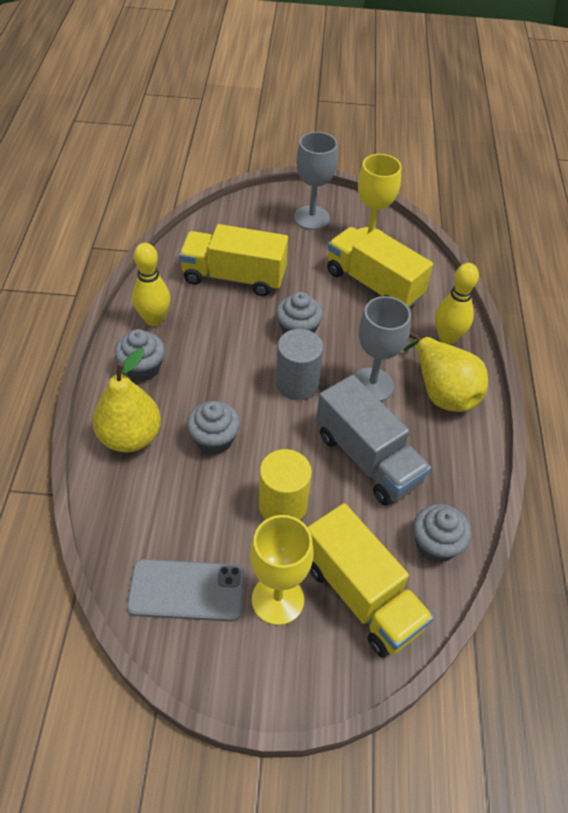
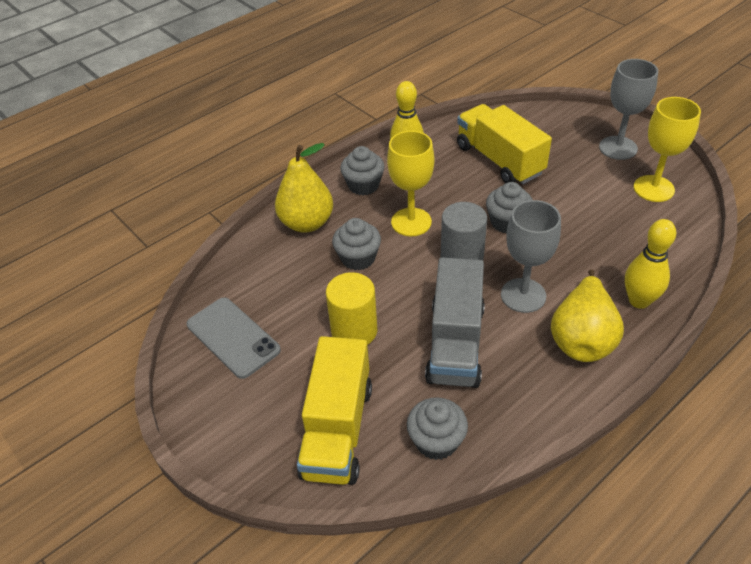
camera: 50 degrees right, 5 degrees down
(277, 599) = (279, 387): yellow goblet -> yellow goblet (411, 222)
(373, 284) = (616, 224): yellow truck -> none

